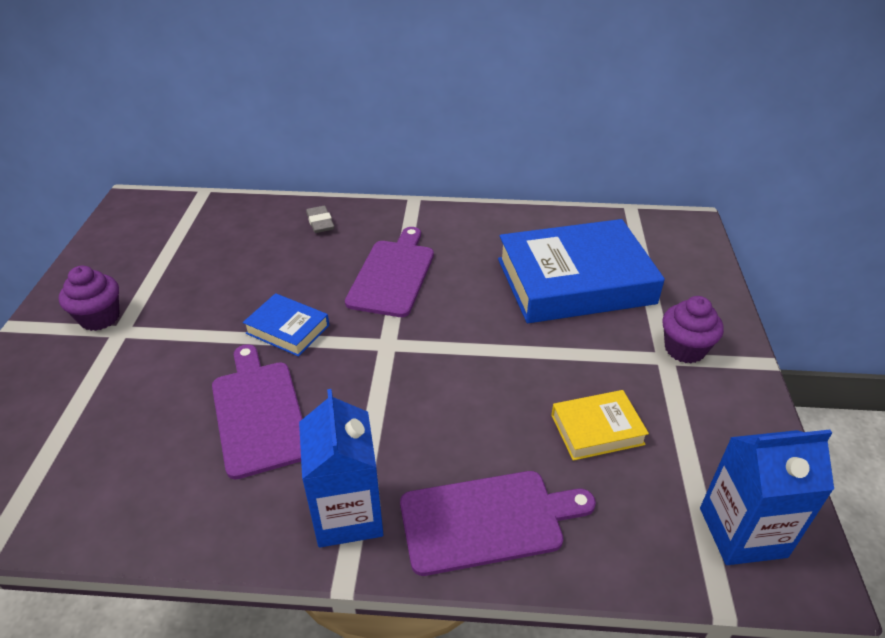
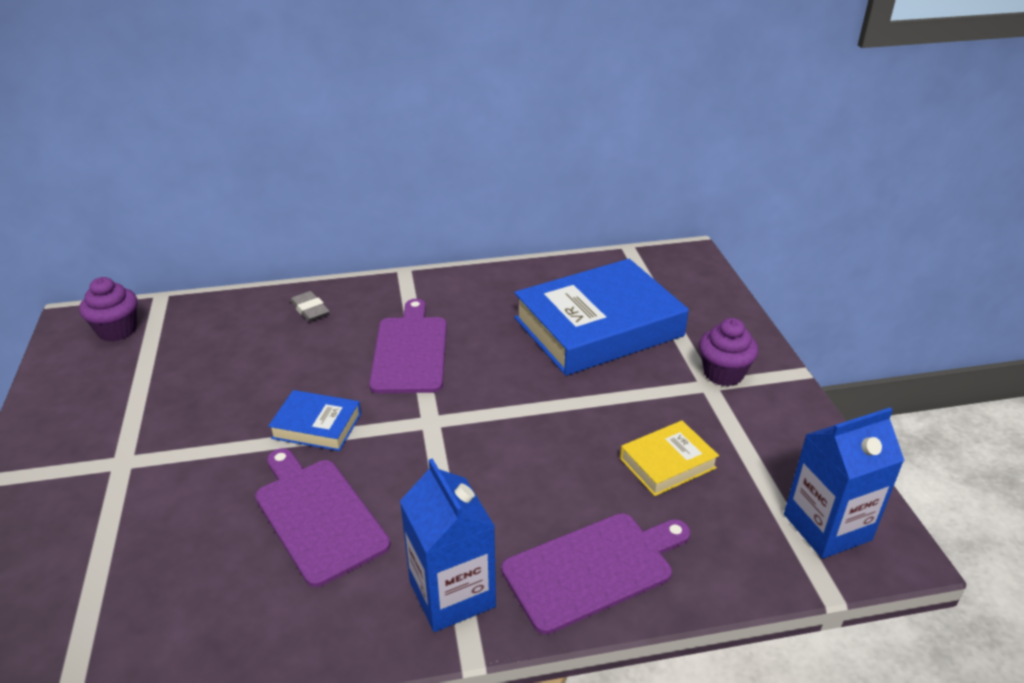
camera: 15 degrees left, 5 degrees down
(100, 318) = (91, 452): purple cupcake -> purple cupcake (117, 330)

